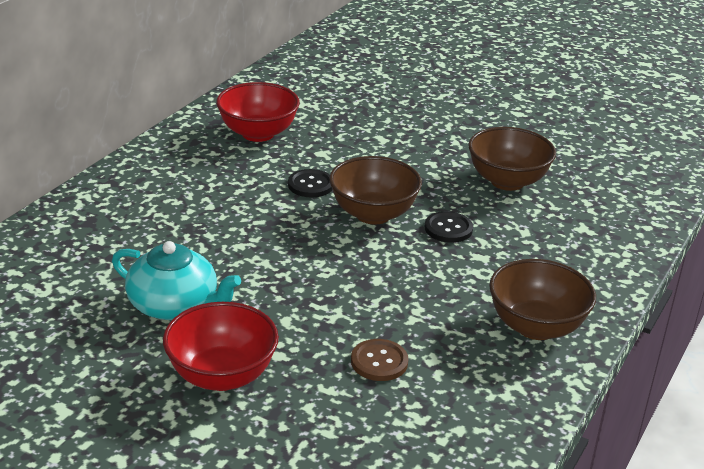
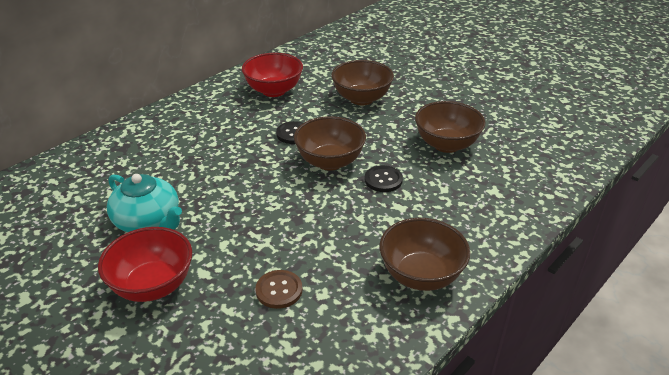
camera: 15 degrees right, 5 degrees up
(378, 135) = (361, 99): none -> brown bowl

